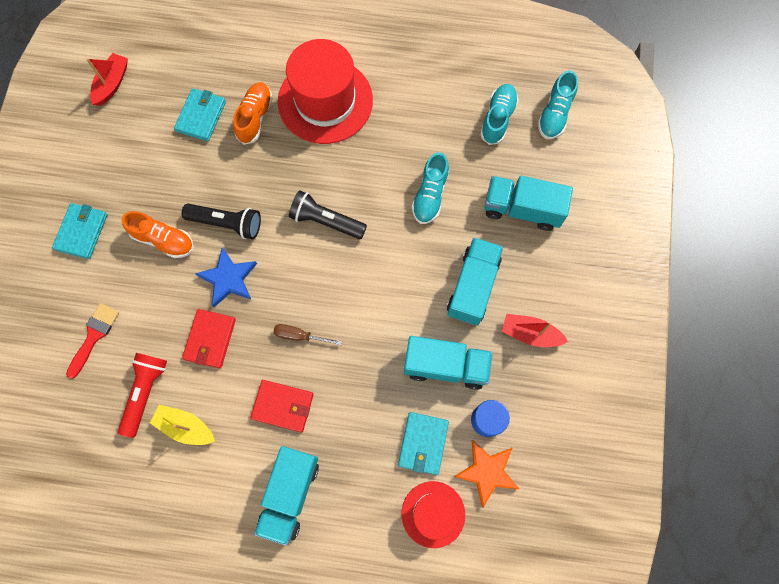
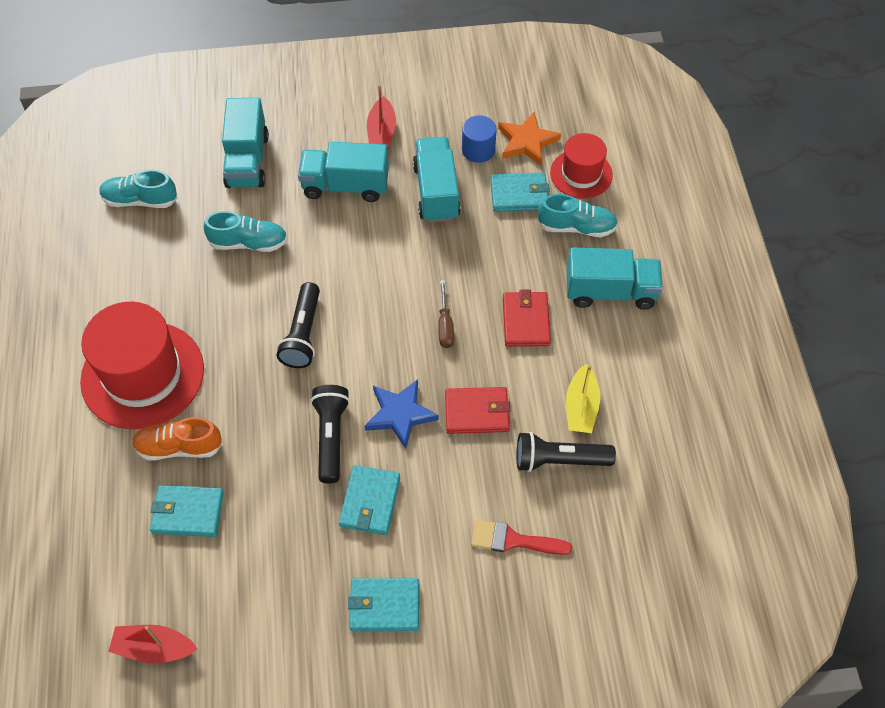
camera: 105 degrees left, 15 degrees down
(145, 392) = (559, 460): red flashlight -> black flashlight
(163, 240) = (370, 502): orange shoe -> turquoise wallet
(554, 114) = (126, 152): turquoise shoe -> turquoise shoe (576, 227)

